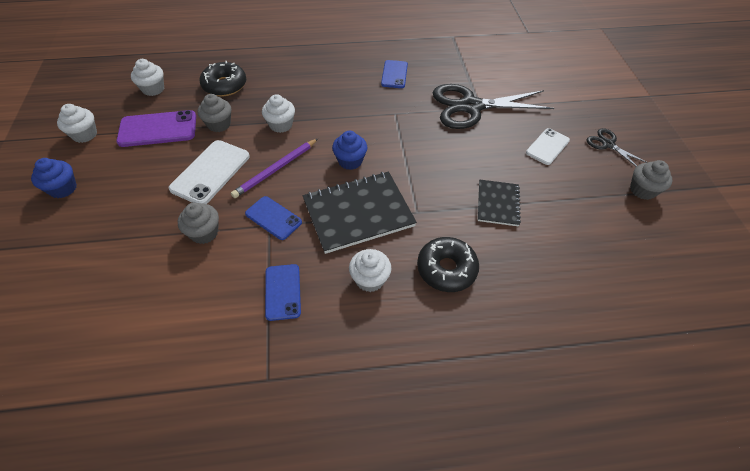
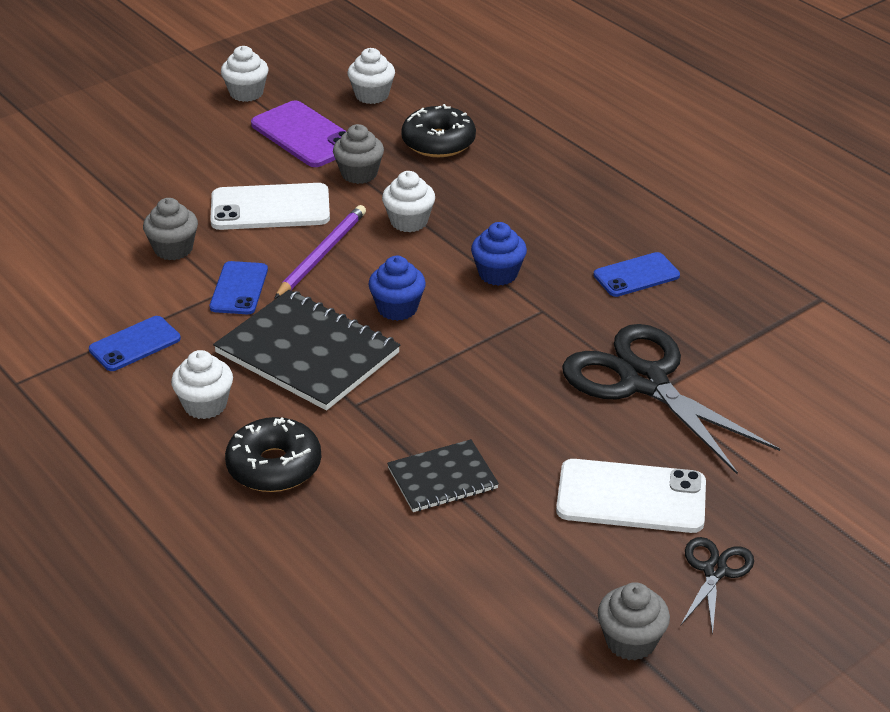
camera: 60 degrees right, 15 degrees down
(63, 188) = (155, 125): blue cupcake -> blue cupcake (498, 274)
(276, 169) = (322, 254): purple pencil -> purple pencil turned 105 degrees clockwise
(547, 146) = (631, 497): white phone -> white phone, size x1.56

